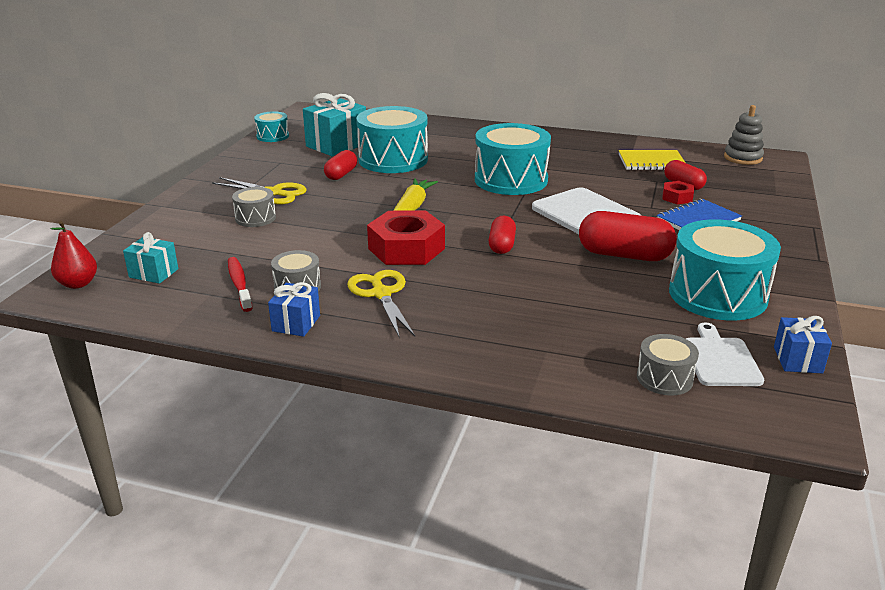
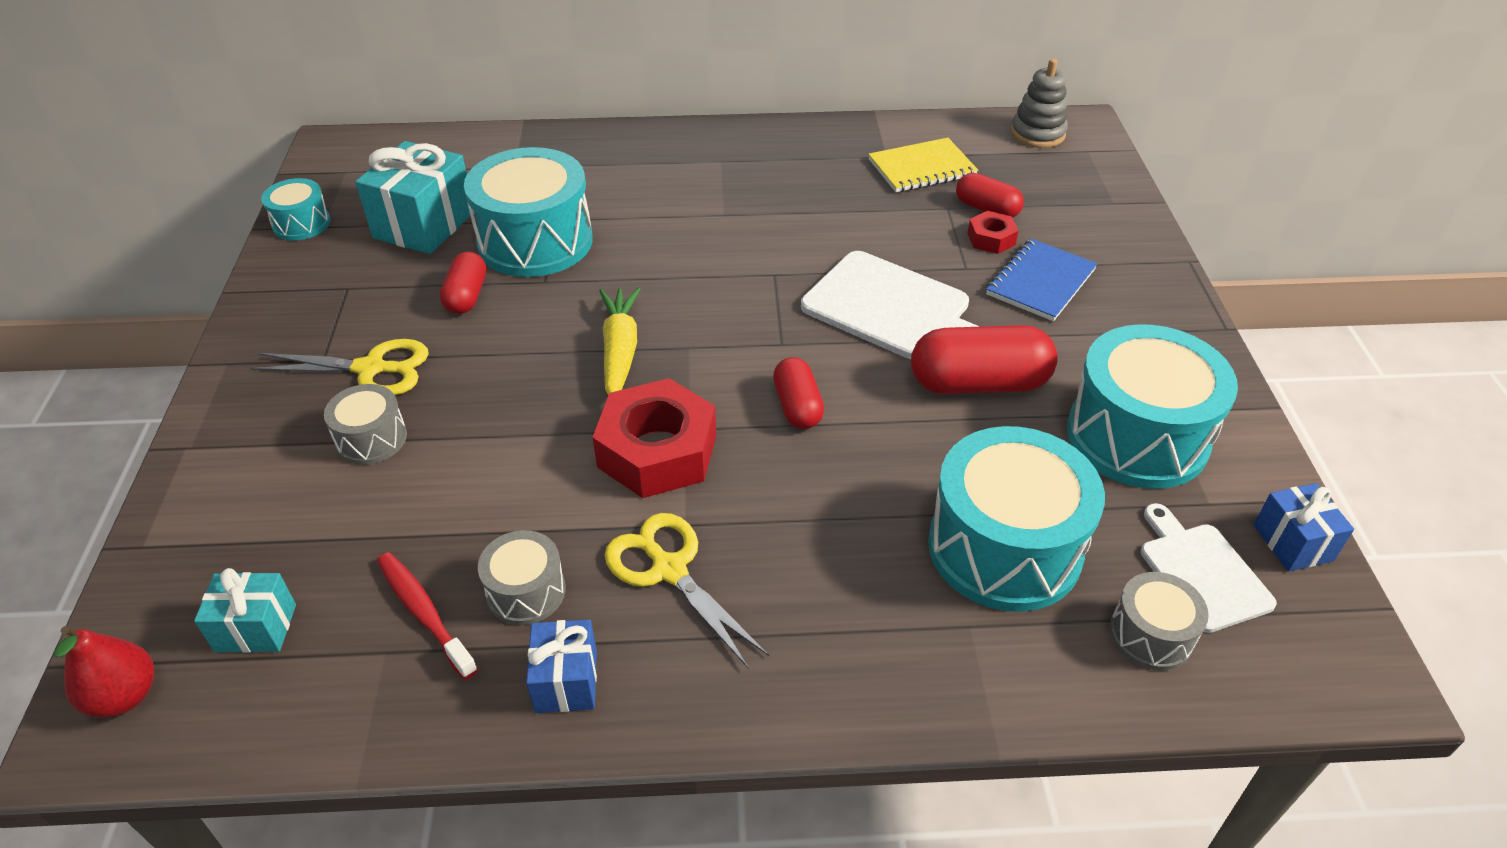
camera: 20 degrees left, 15 degrees up
(511, 180) = (740, 251): turquoise drum -> turquoise drum (1004, 548)

